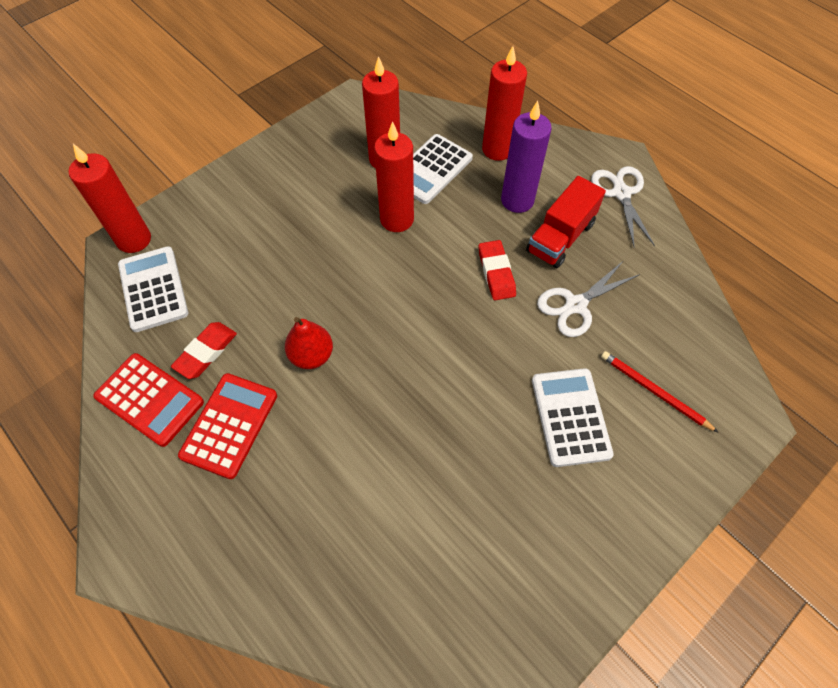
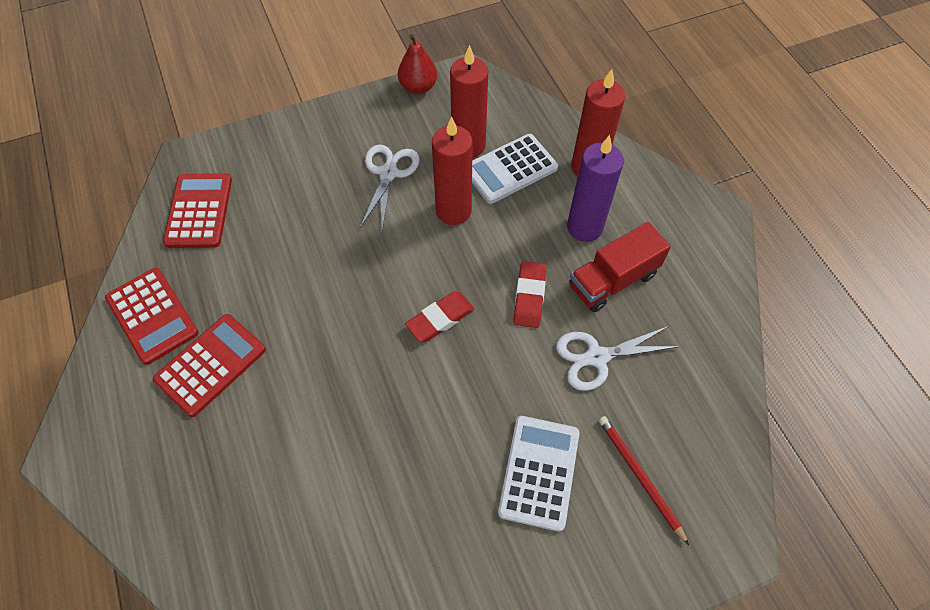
camera: 20 degrees right, 0 degrees up
(134, 239) = (202, 158): red candle -> none
(153, 289) = (199, 211): white calculator -> red calculator
(206, 352) = (220, 287): red eraser -> red eraser (440, 319)
(311, 355) = (313, 322): red pear -> red pear (418, 87)
(621, 193) = (700, 252): white scissors -> white scissors (388, 173)

